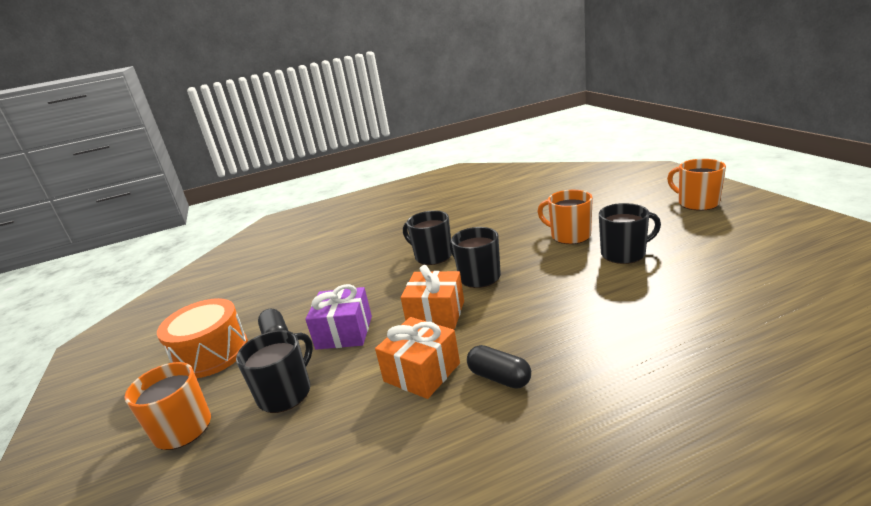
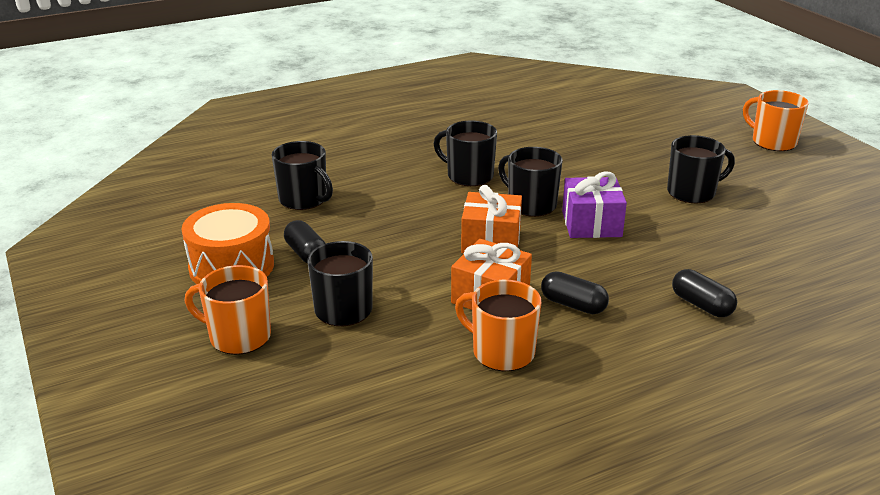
camera: 10 degrees left, 5 degrees up
(295, 287) = (304, 200): none -> black mug
(344, 332) = (388, 253): purple gift -> purple gift (591, 224)
(569, 236) = (630, 166): orange mug -> orange mug (501, 352)
(631, 371) = (701, 305): none -> black capsule

